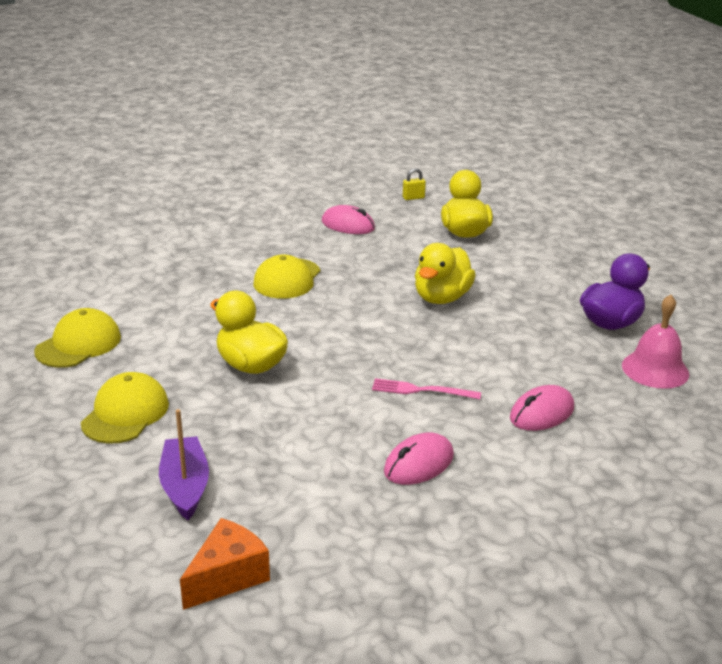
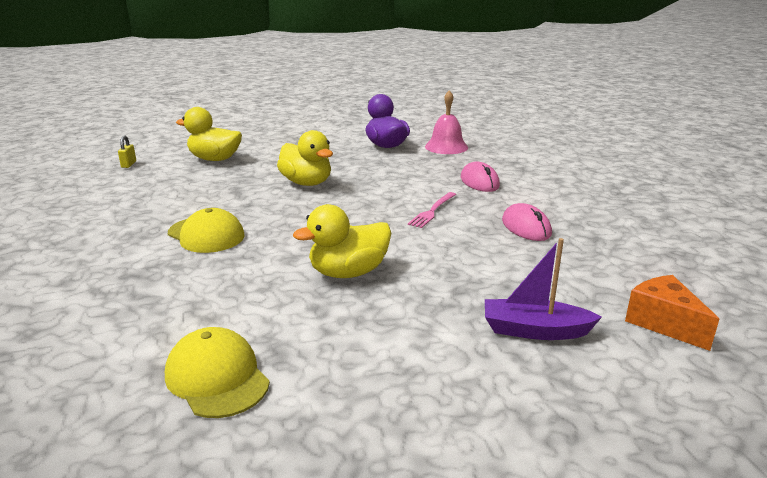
camera: 70 degrees left, 5 degrees down
(125, 413) = (394, 354): yellow cap -> none
(348, 225) = (139, 195): pink mouse -> none

